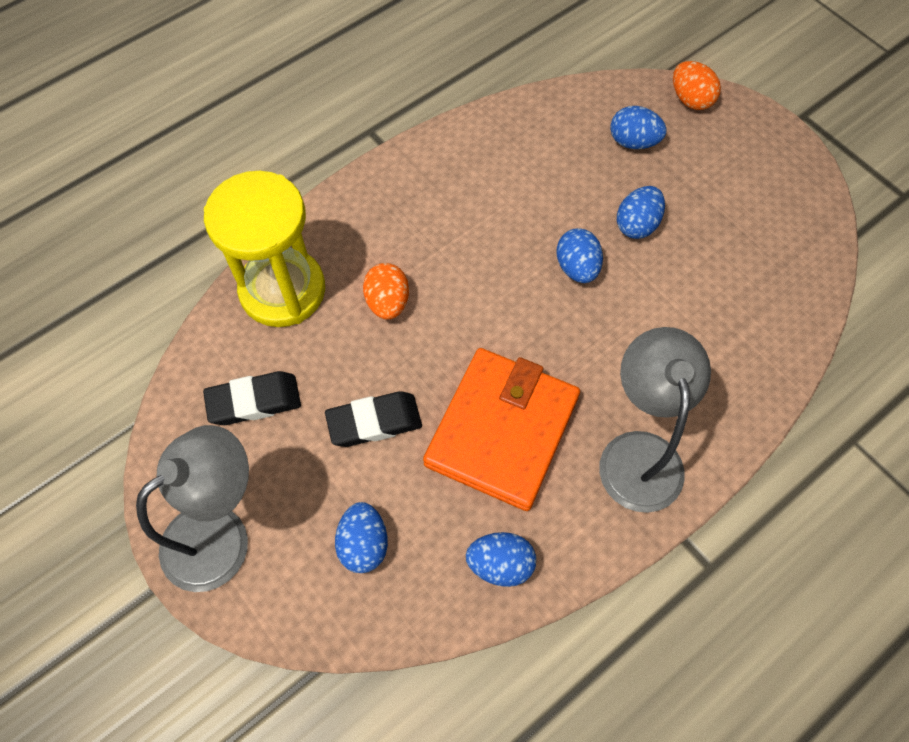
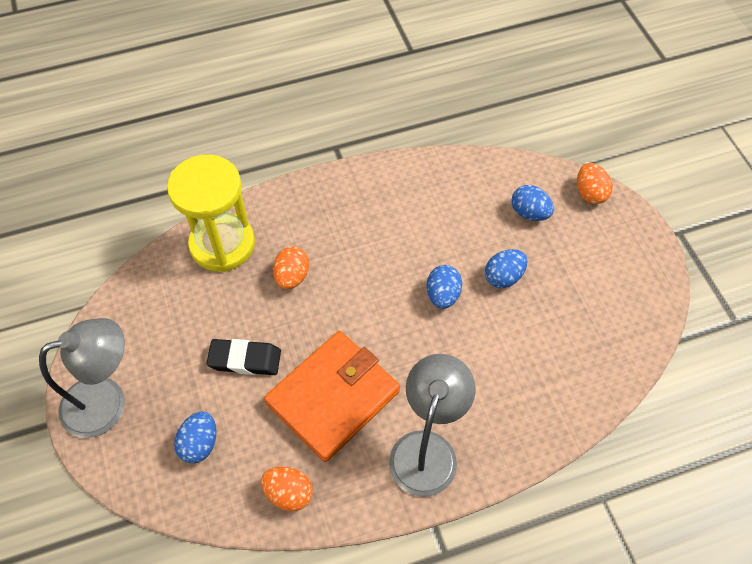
camera: 20 degrees right, 5 degrees down
(254, 401) = (169, 317): black eraser -> none
(500, 564) = (289, 493): blue egg -> orange egg

